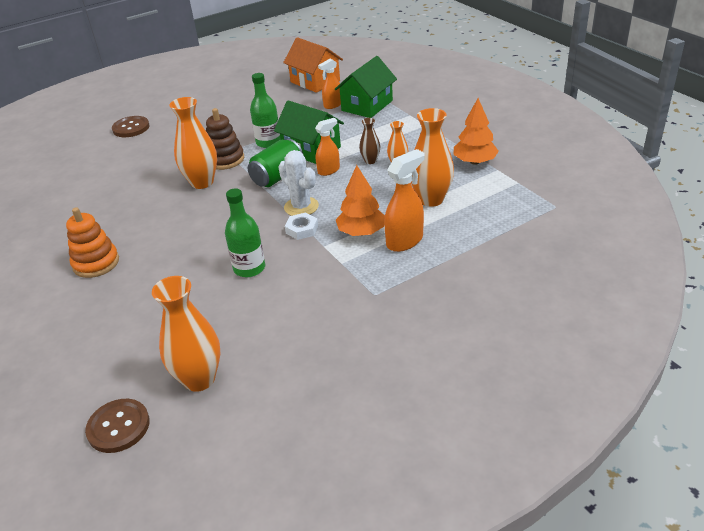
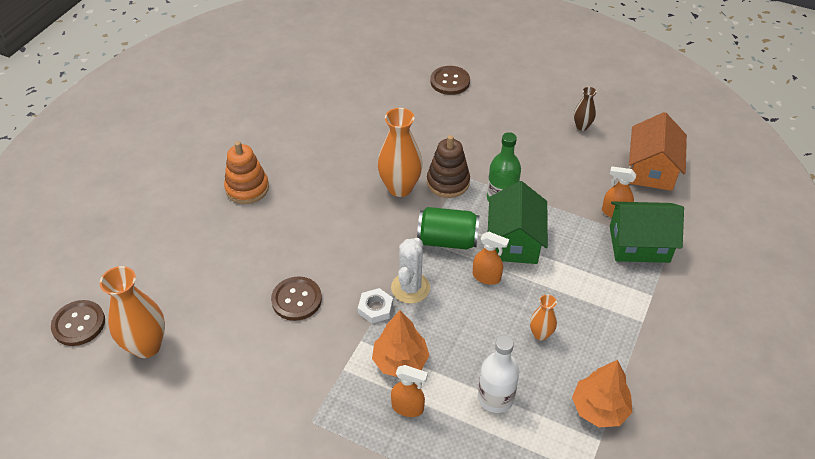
camera: 55 degrees right, 10 degrees up
(249, 268) = (296, 299): green bottle -> brown button
(370, 161) = (530, 305): brown vase -> brown vase (582, 126)
(405, 241) = (408, 408): orange spray bottle -> orange spray bottle, size x0.66
(431, 199) = (495, 398): orange vase -> white bottle

